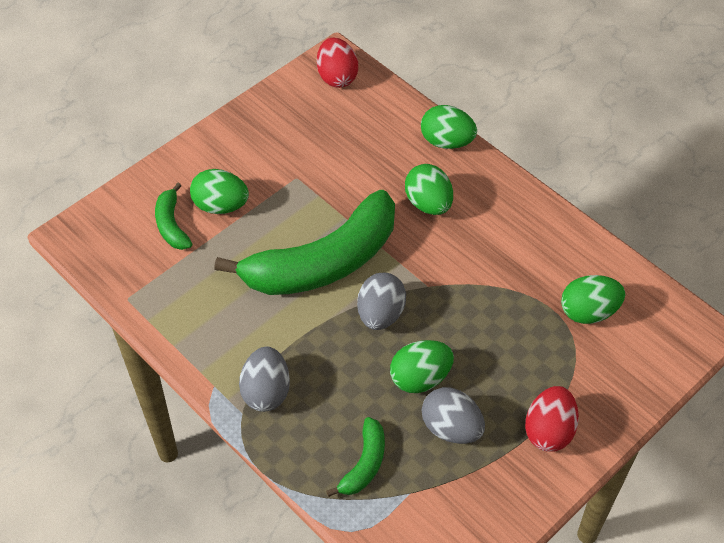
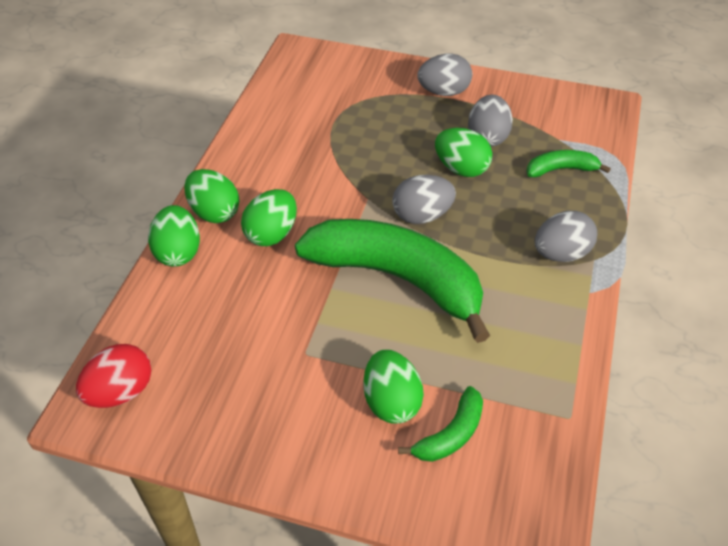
camera: 120 degrees left, 5 degrees down
(549, 431) = (443, 92): red egg -> grey egg
(588, 312) = (321, 103): green egg -> green egg (214, 212)

